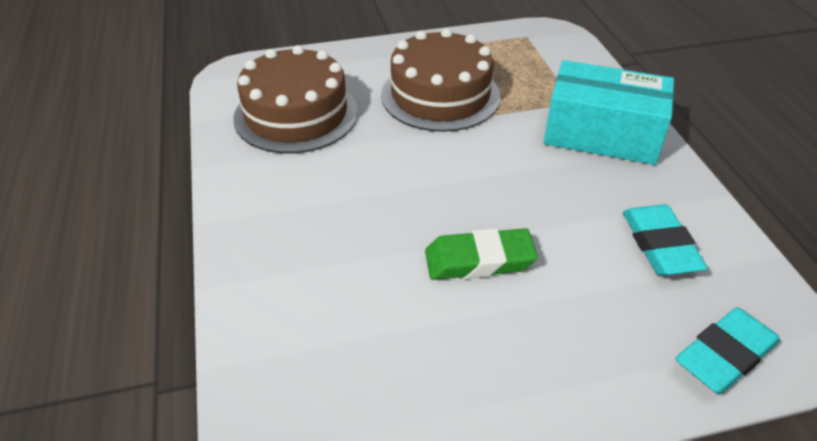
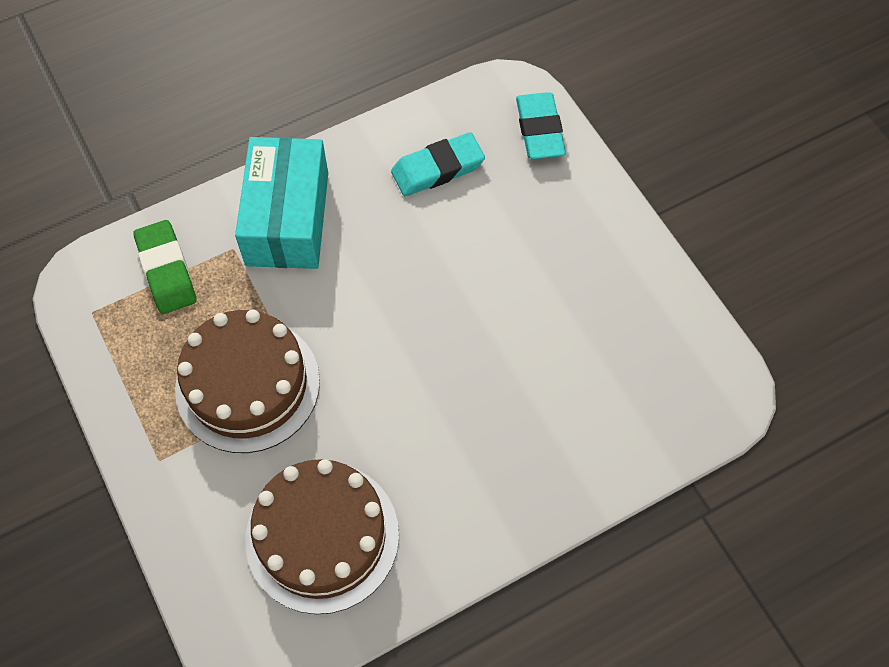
camera: 105 degrees left, 20 degrees up
(479, 260) = (498, 299): green eraser -> green eraser (166, 270)
(725, 355) = (540, 130): turquoise eraser -> turquoise eraser turned 45 degrees clockwise

